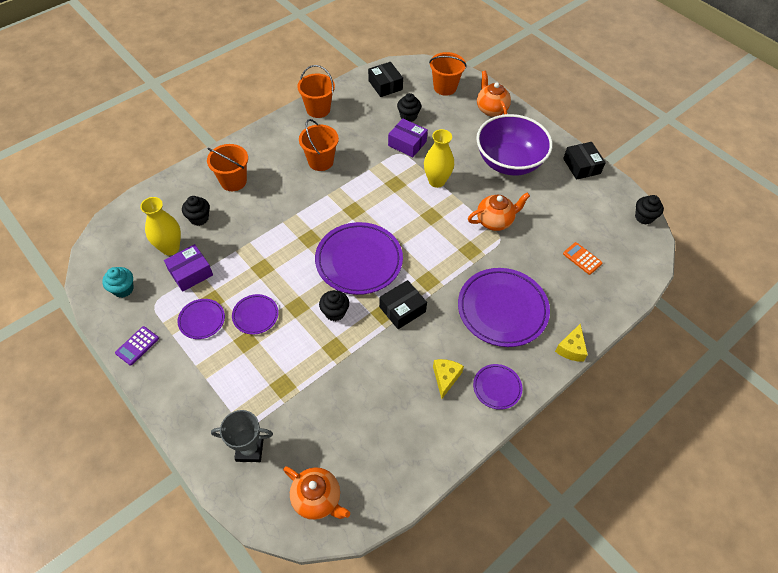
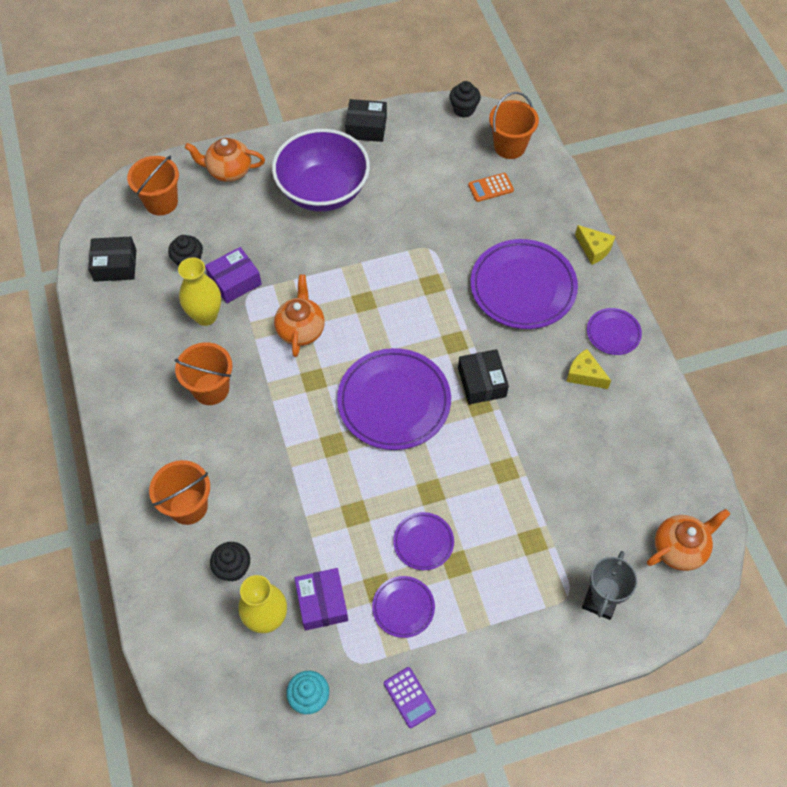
camera: 65 degrees left, 5 degrees up
(318, 109) = (112, 360): orange bucket -> orange bucket (509, 146)
(335, 312) = (456, 453): black cupcake -> none
(436, 181) = (313, 275): yellow vase -> yellow vase (206, 316)
(495, 221) = (402, 243): orange teapot -> orange teapot (301, 330)

